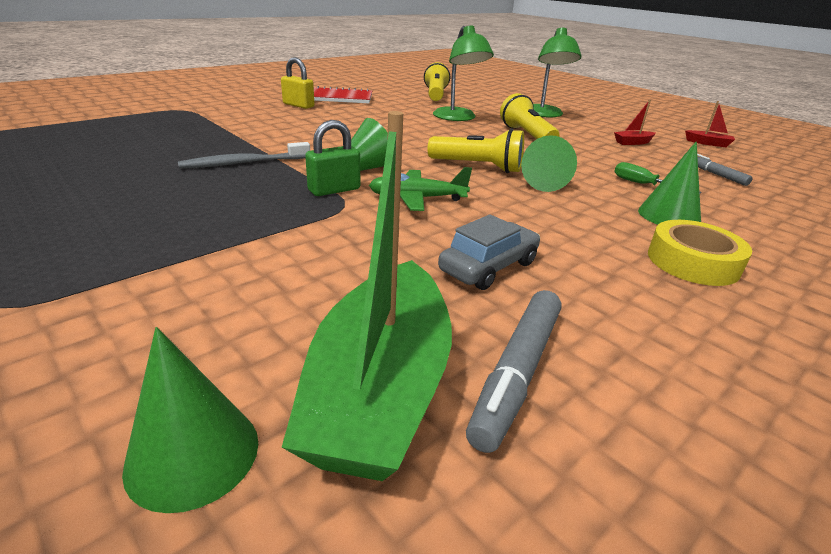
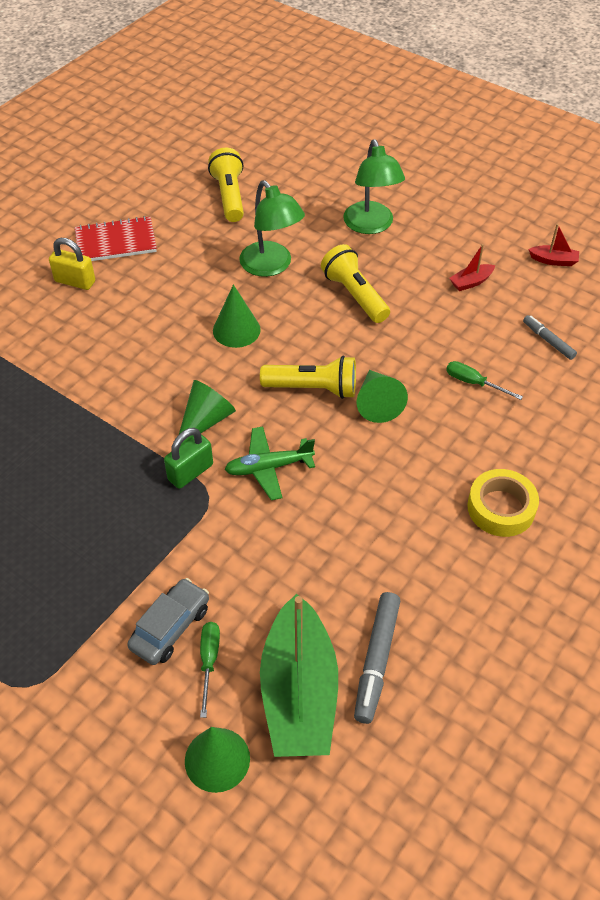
camera: 10 degrees left, 20 degrees up
(244, 163) = (85, 443): grey toothbrush -> none
(262, 327) = (209, 661): none -> green screwdriver
(488, 267) = (345, 555): grey car -> grey car (170, 627)
(669, 216) = (491, 438): green cone -> green cone (236, 330)

